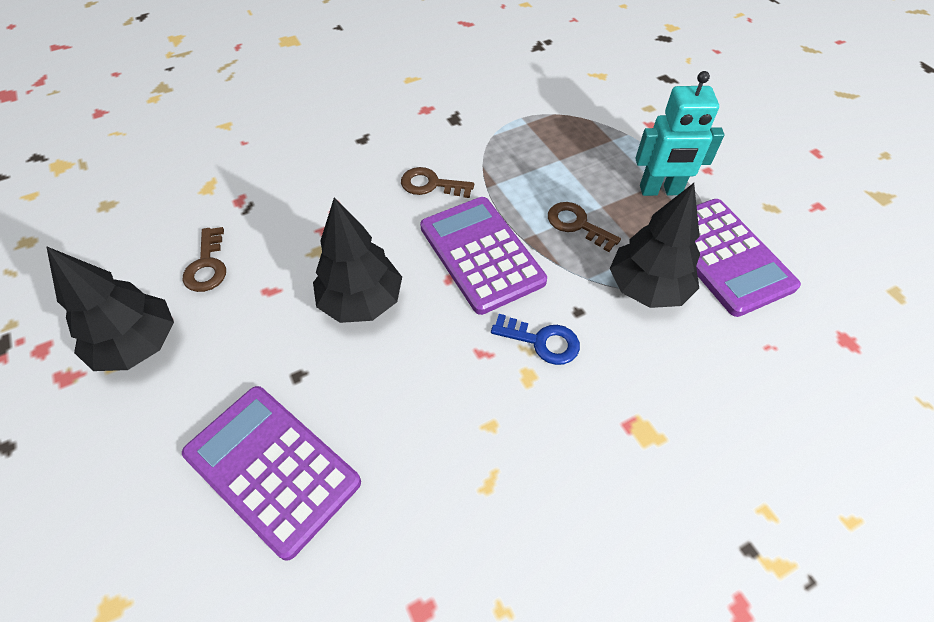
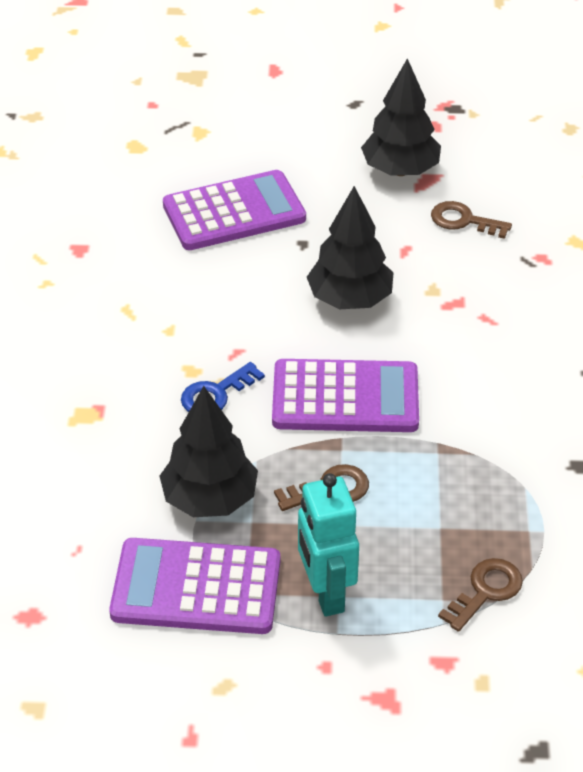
camera: 120 degrees right, 10 degrees down
(431, 184) = (472, 400): brown key -> brown key (485, 591)
(660, 191) = (325, 594): turquoise robot -> turquoise robot turned 45 degrees counterclockwise

